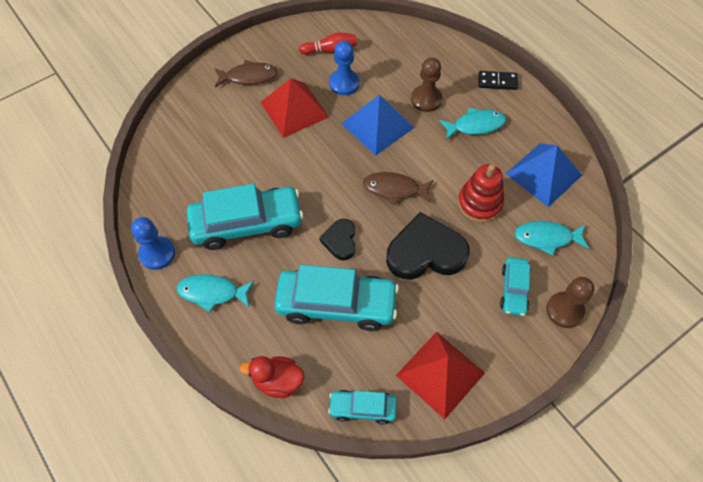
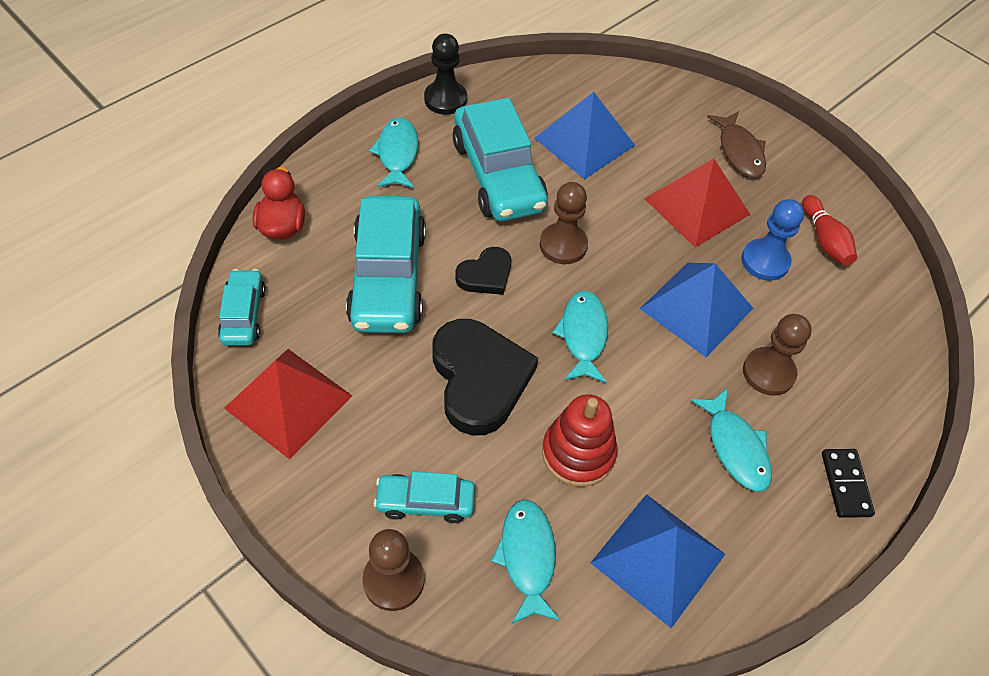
camera: 80 degrees right, 5 degrees down
(157, 253) = (445, 99): blue pawn -> black pawn
(223, 164) = (584, 141): none -> blue pyramid
(319, 190) = (563, 245): none -> brown pawn
(340, 241) = (485, 275): black heart -> black heart turned 150 degrees clockwise
(394, 189) = (583, 335): brown fish -> turquoise fish

